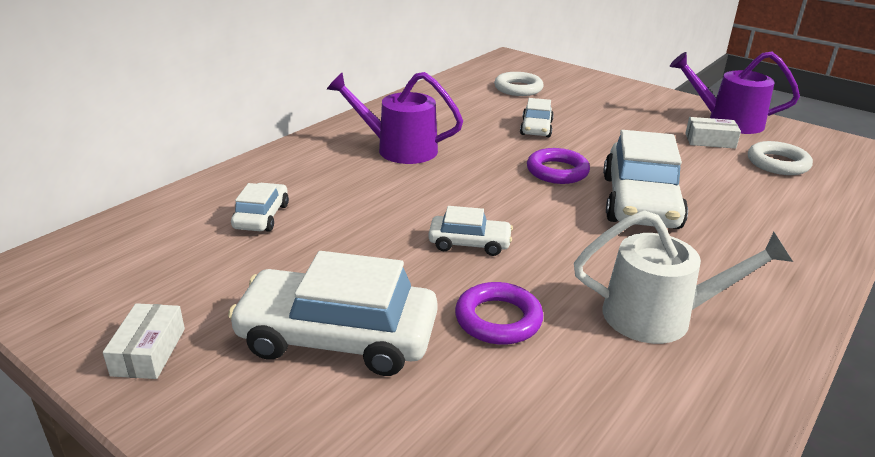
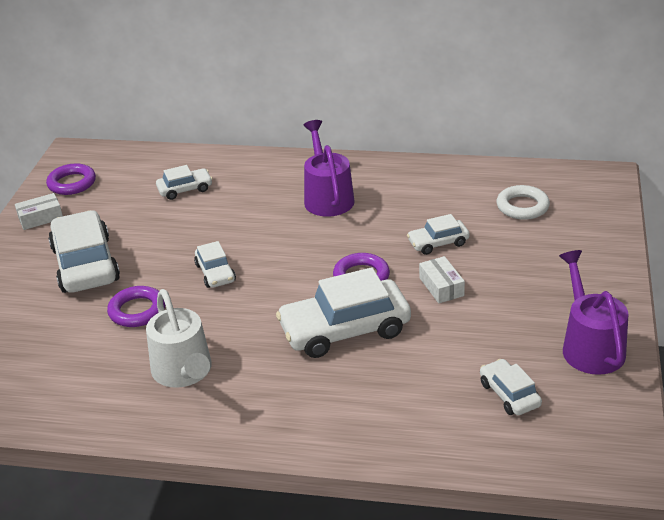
camera: 65 degrees right, 5 degrees up
(98, 297) = (72, 183): none -> purple ring
(710, 141) = (520, 344): white box -> white box (441, 287)
(777, 163) = (509, 394): white ring -> white car

